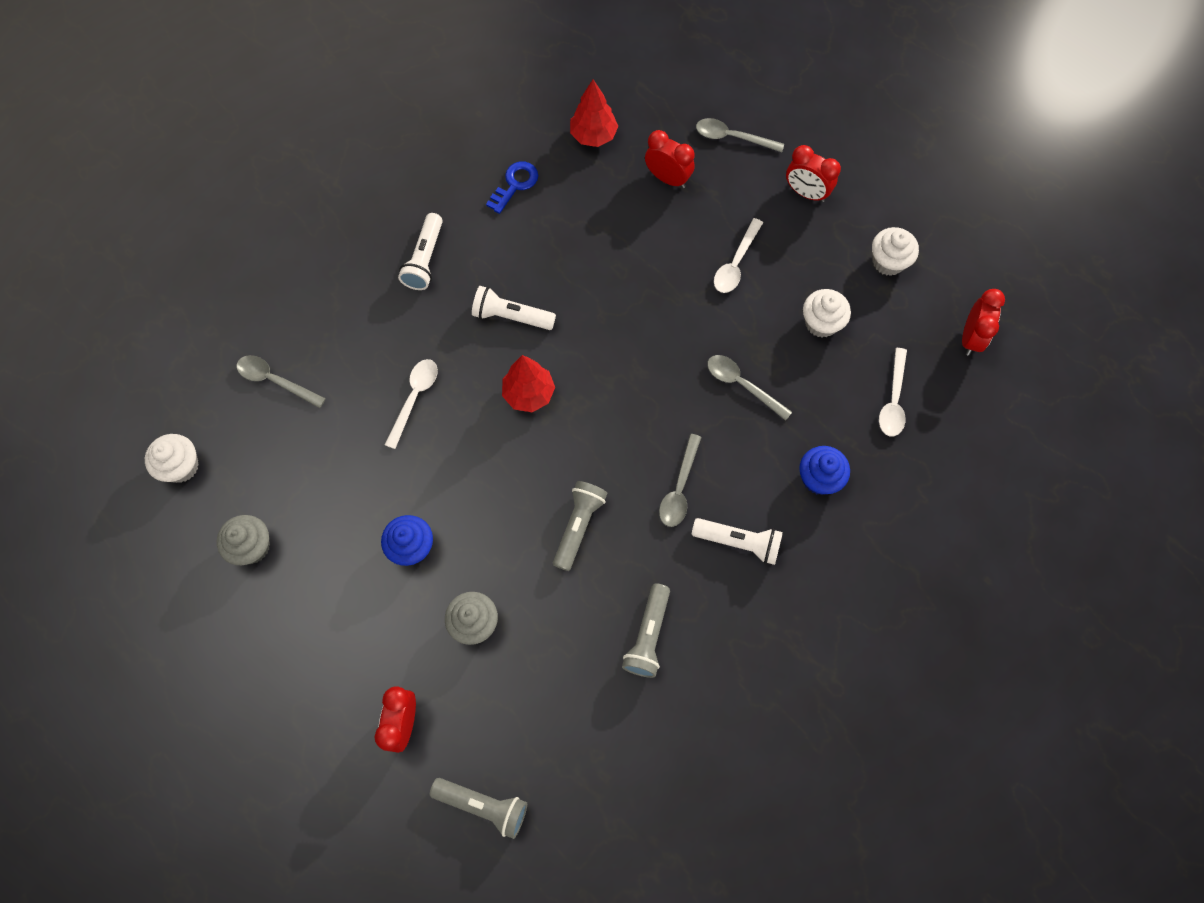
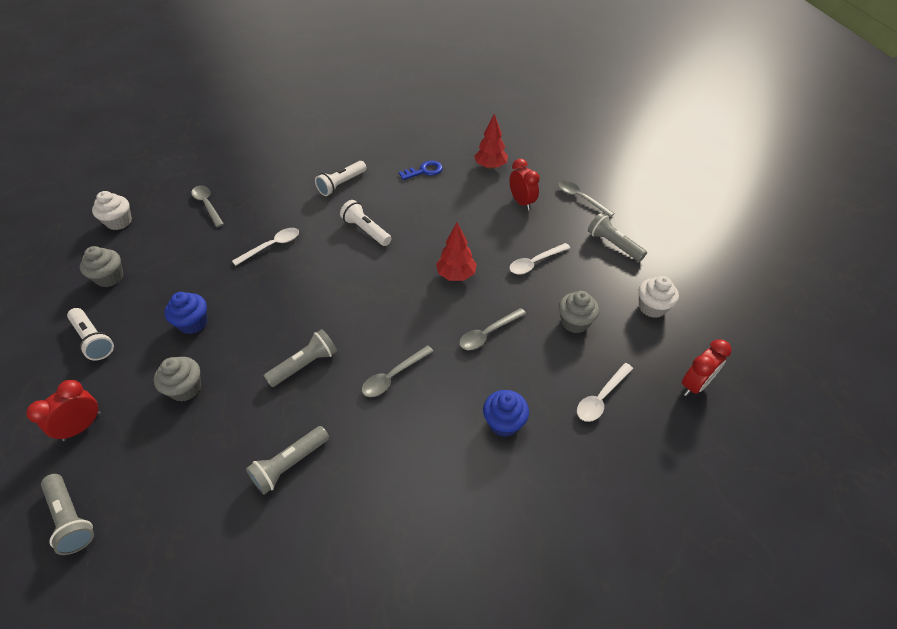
camera: 30 degrees right, 20 degrees down
(529, 394) = (341, 274): red tree -> red tree (456, 275)
(738, 542) = (408, 435): white flashlight -> white flashlight (93, 339)
(742, 385) = (488, 334): grey spoon -> grey spoon turned 105 degrees counterclockwise
(806, 193) = (613, 245): red clock -> grey flashlight
(821, 323) = (575, 322): white cupcake -> grey cupcake

